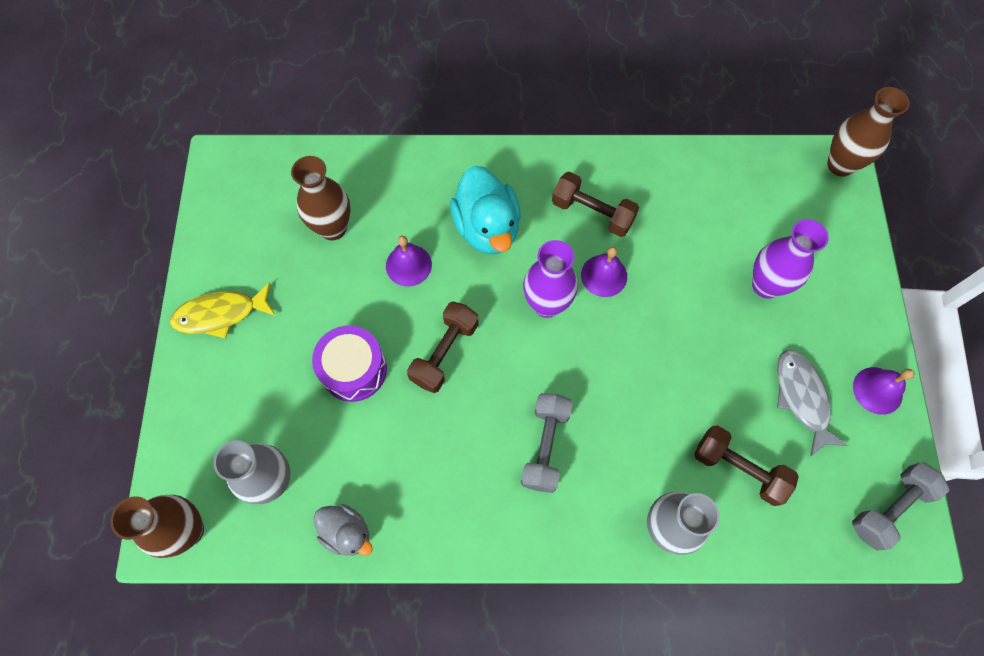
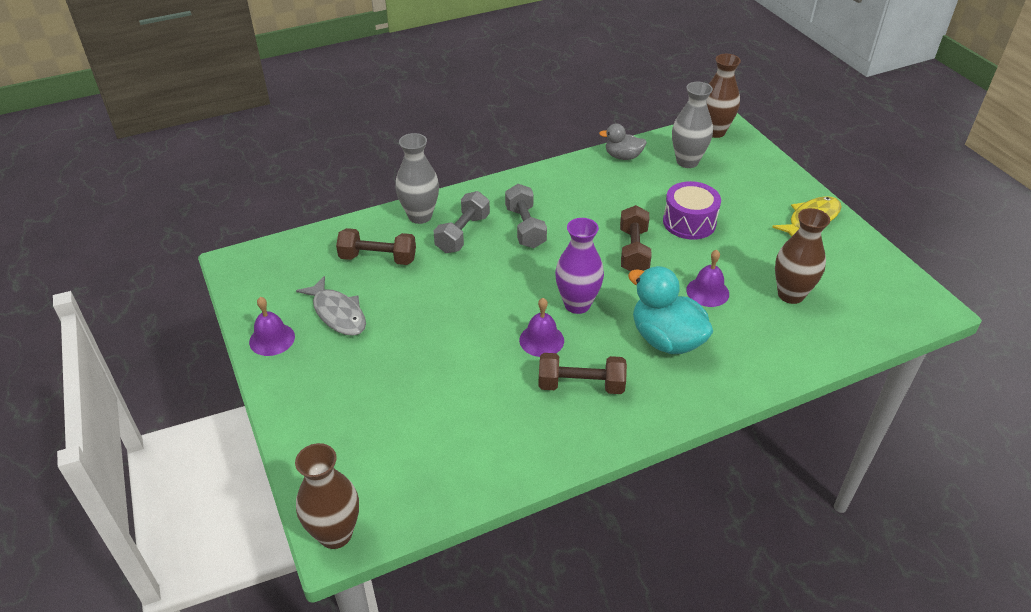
camera: 155 degrees right, 25 degrees down
(766, 285) = (390, 383): purple vase -> none
(889, 508) = (256, 272): grey dumbbell -> grey dumbbell (462, 234)

